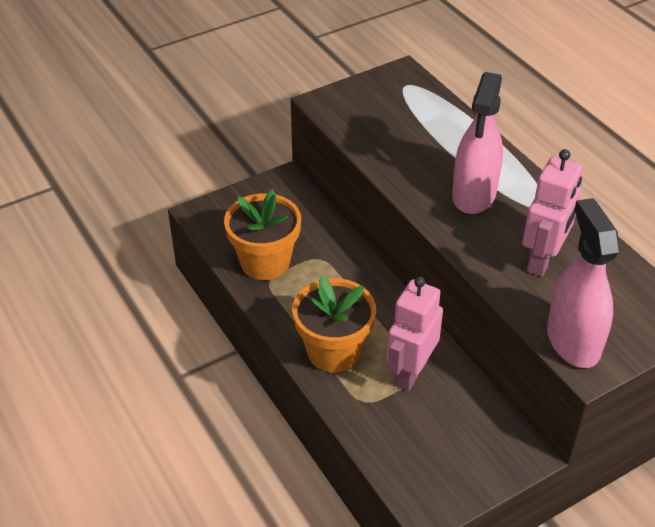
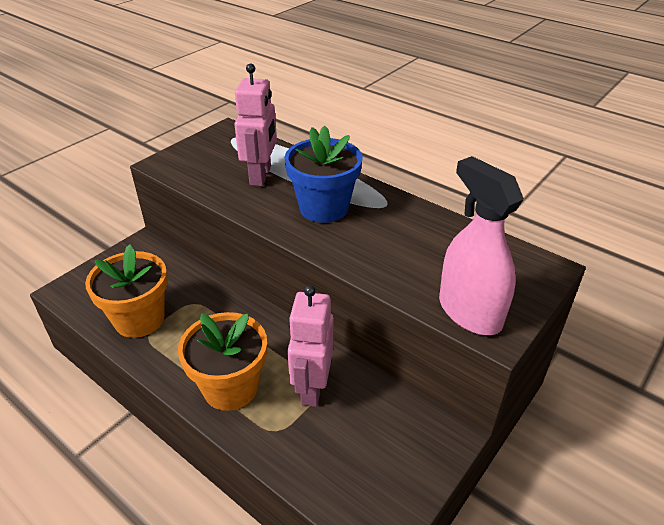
camera: 20 degrees left, 5 degrees down
(474, 195) = (324, 208): pink spray bottle -> blue flower pot
(543, 260) = (407, 247): pink robot -> pink robot (261, 176)

